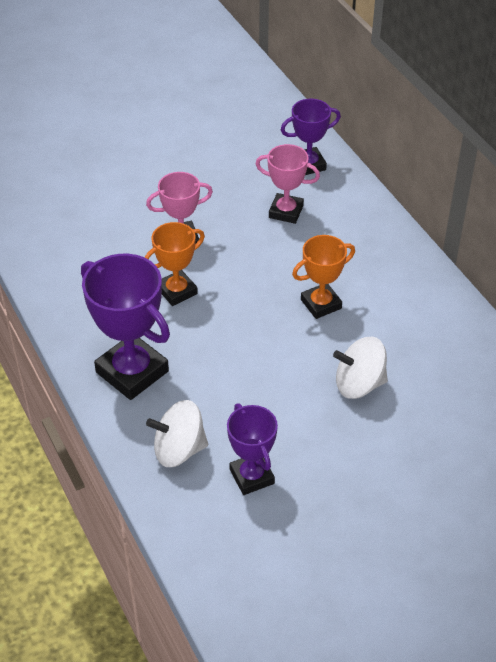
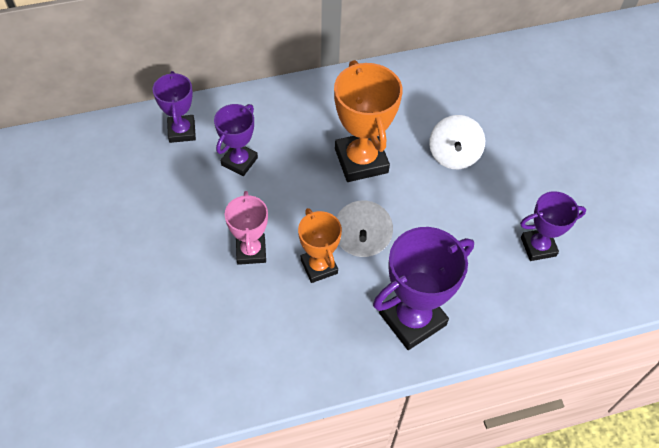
camera: 80 degrees left, 10 degrees up
(179, 449) = (506, 295): white spinning top -> white spinning top (361, 240)
(286, 212) = (239, 161): pink trophy -> purple trophy
(321, 304) = (361, 160): orange trophy -> orange trophy, size x1.64

